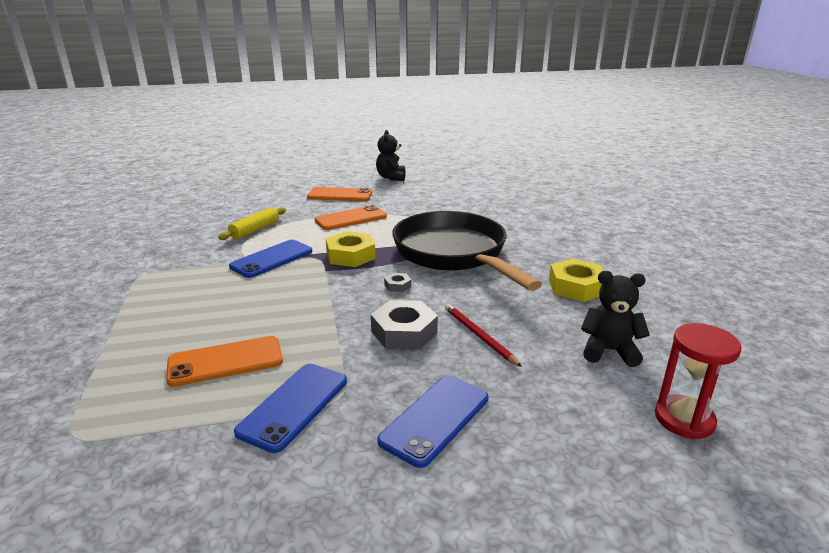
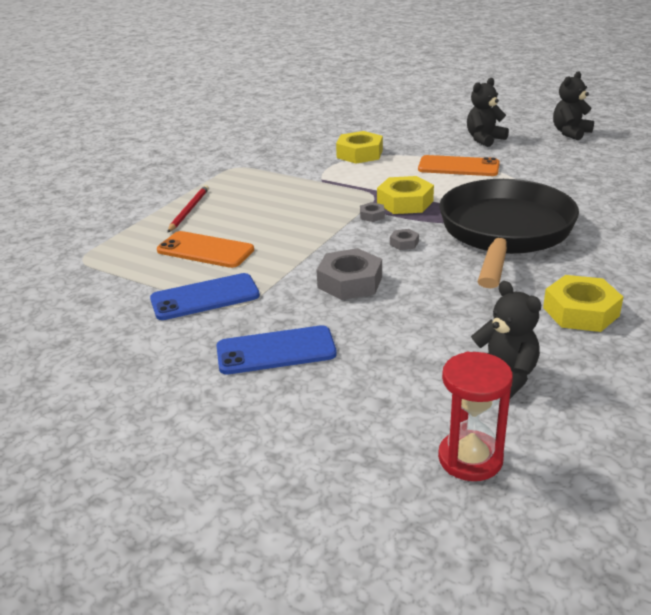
camera: 45 degrees right, 5 degrees up
(255, 230) = (359, 154): yellow rolling pin -> yellow nut
(272, 259) = (337, 184): blue phone -> none
(340, 195) = (484, 139): orange phone -> black teddy bear
(340, 274) = (372, 215): none -> grey nut
(479, 336) = (405, 311): red pencil -> red pencil (189, 210)

